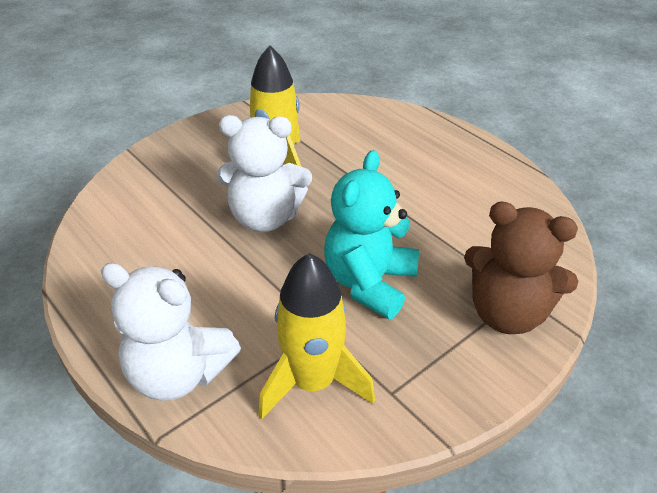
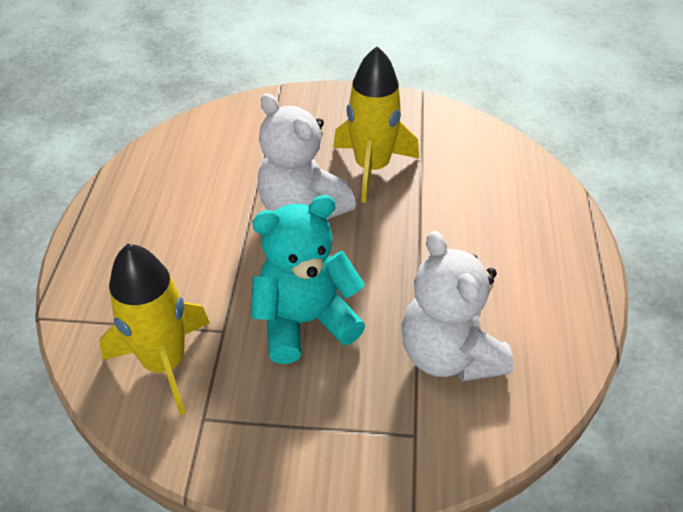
camera: 45 degrees right, 5 degrees up
(178, 374) = (99, 285): white teddy bear -> white teddy bear (449, 355)
(507, 313) = (378, 439): brown teddy bear -> none

